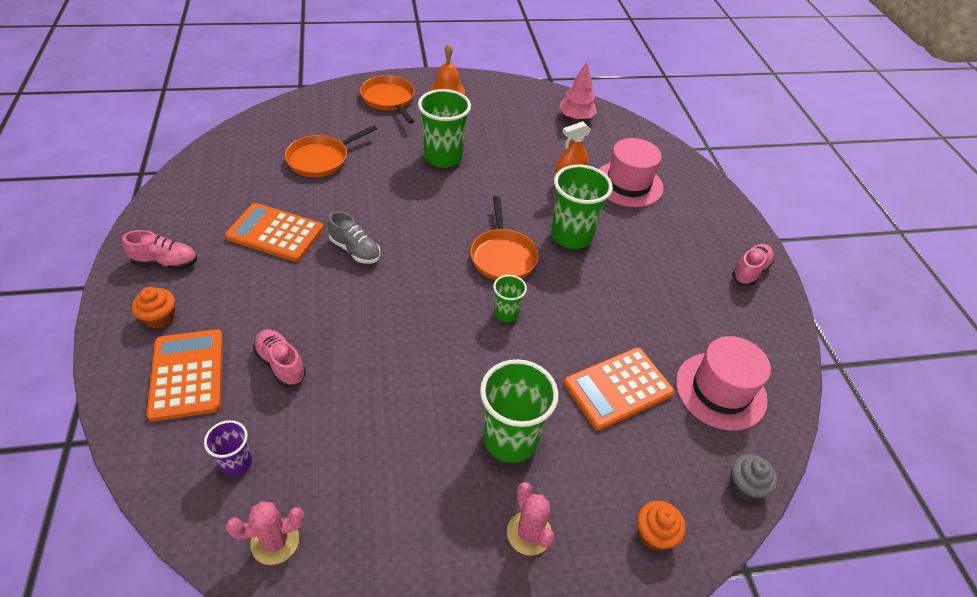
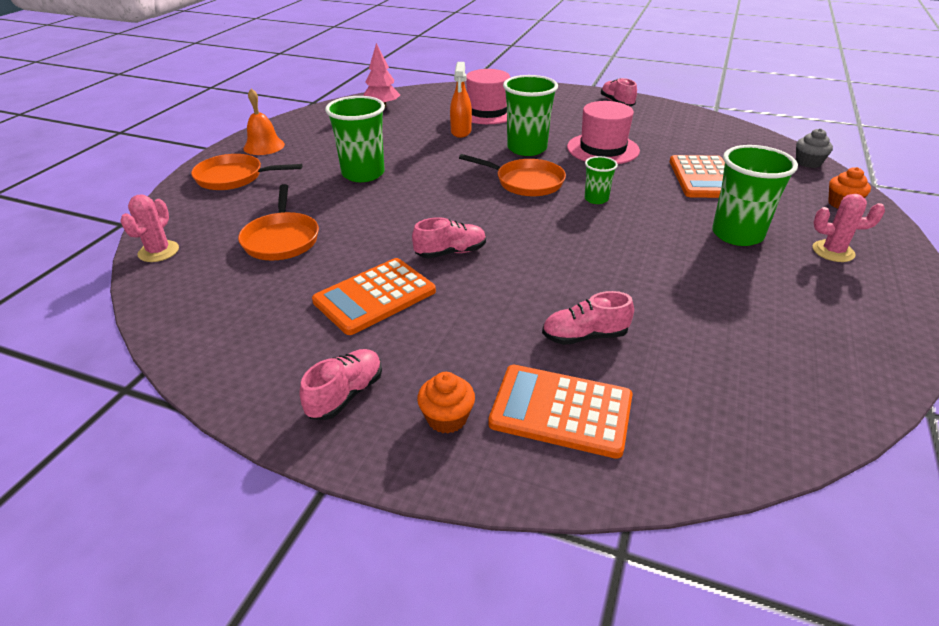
camera: 55 degrees left, 10 degrees down
(236, 462) = (710, 396): purple cup -> none
(275, 541) = (819, 390): pink cactus -> pink cactus (158, 251)
(355, 250) = (451, 252): grey shoe -> pink shoe
(720, 390) = (723, 145): pink hat -> pink hat (603, 149)

